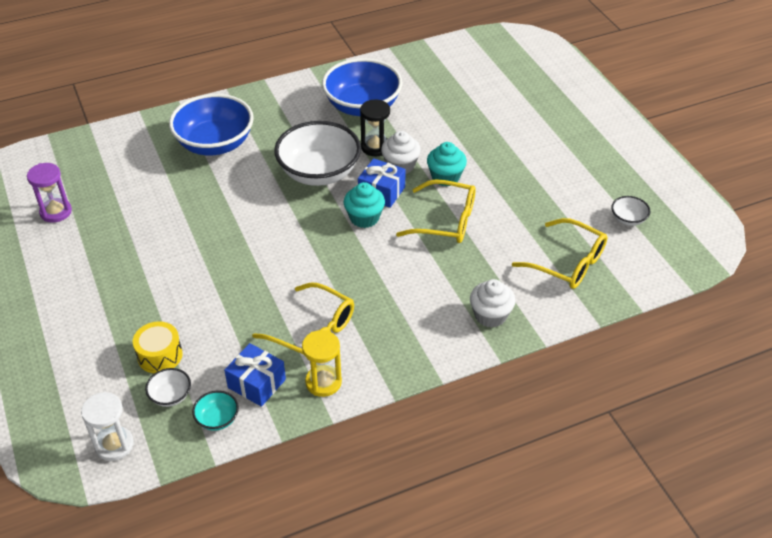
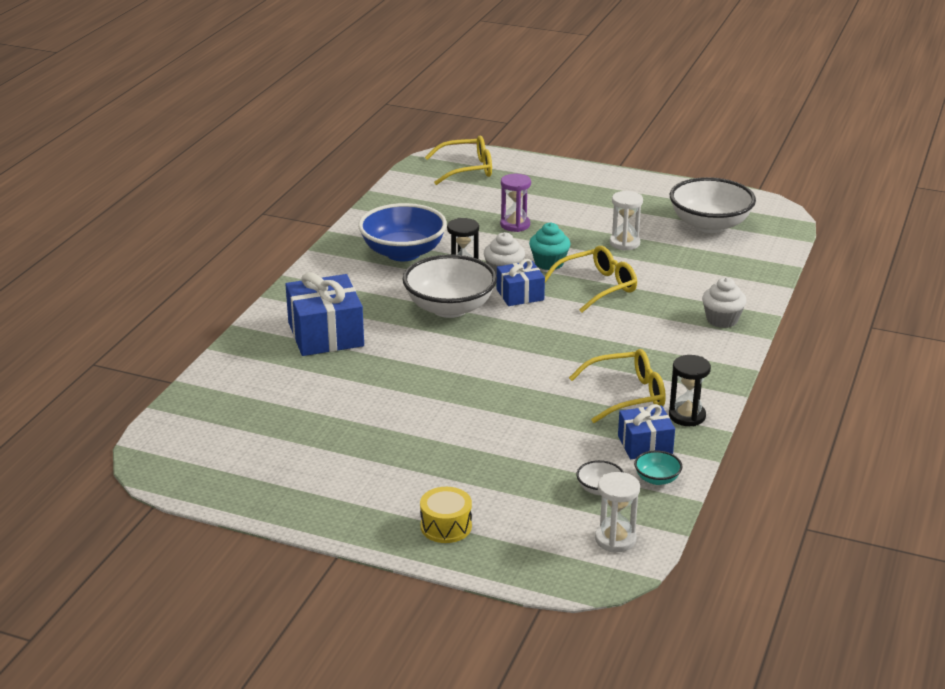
camera: 45 degrees left, 15 degrees down
(56, 212) = (272, 448): purple hourglass -> purple hourglass (515, 225)
(160, 355) = (545, 474): yellow drum -> yellow drum (446, 526)
(215, 144) = (326, 334): blue bowl -> blue gift
(323, 382) = (687, 416): yellow hourglass -> black hourglass
(364, 218) = (537, 315): turquoise cupcake -> none
(530, 194) = (624, 243): none -> white hourglass
(568, 263) = (716, 267): yellow glasses -> yellow glasses (467, 169)
(628, 219) = (709, 225): white bowl -> white bowl, size x2.33

